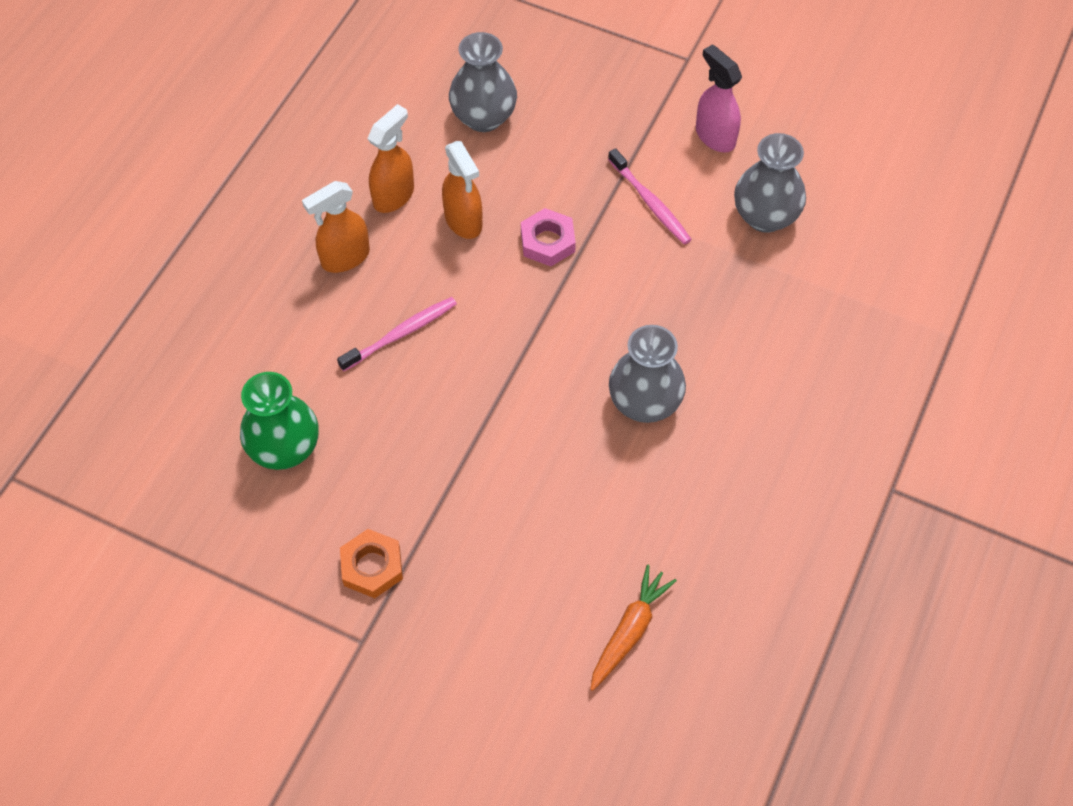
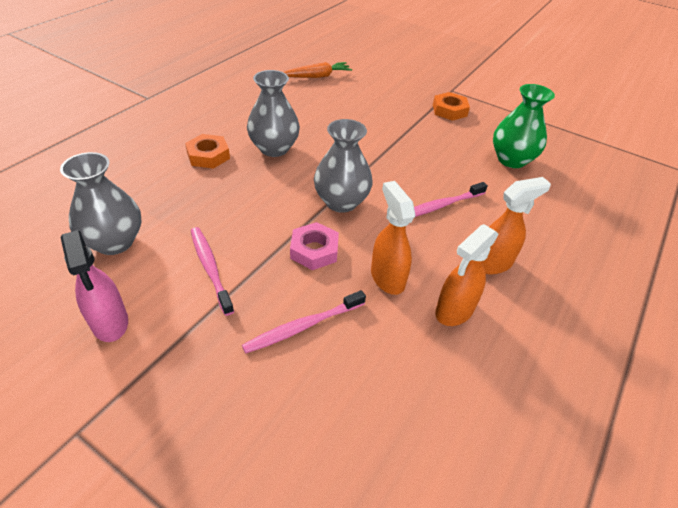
camera: 175 degrees left, 15 degrees down
(483, 117) = (356, 386): grey vase -> grey vase (341, 202)
(540, 158) = (302, 327): none -> pink toothbrush
(629, 631) = (317, 76): orange carrot -> orange carrot turned 150 degrees counterclockwise
(730, 369) = (208, 156): none -> orange nut

